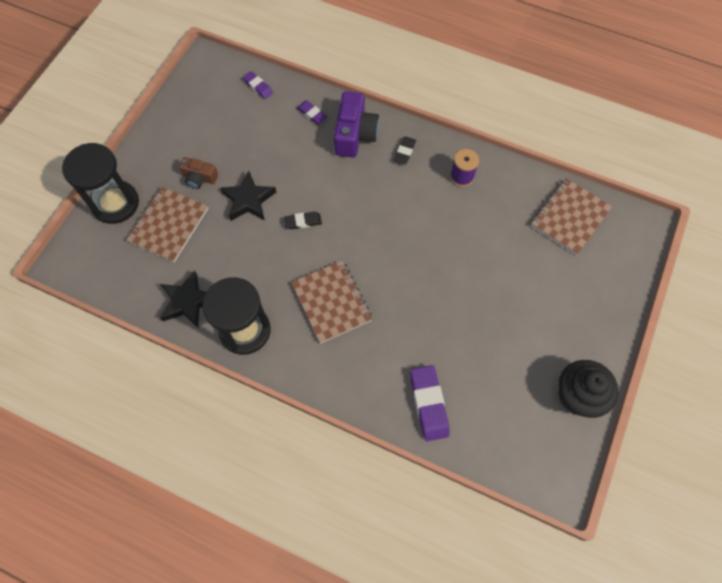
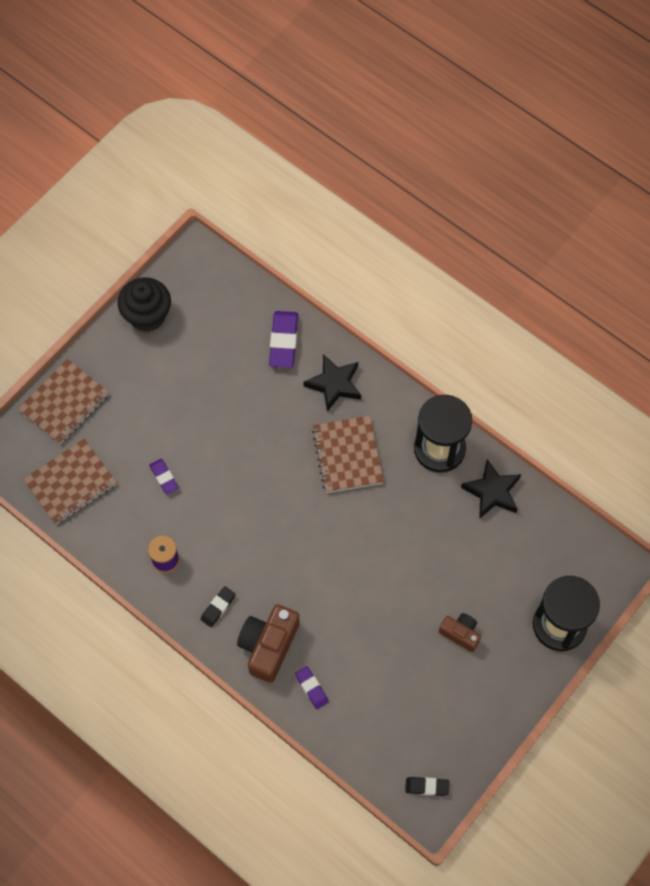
camera: 165 degrees left, 0 degrees up
(168, 225) = (502, 583): brown notebook -> brown notebook (64, 403)
(249, 200) = (409, 591): black star -> black star (334, 384)
(258, 87) = (368, 747): purple eraser -> purple eraser (164, 477)
(303, 222) = (356, 550): black eraser -> black eraser (427, 787)
(355, 134) = (268, 646): purple camera -> brown camera

